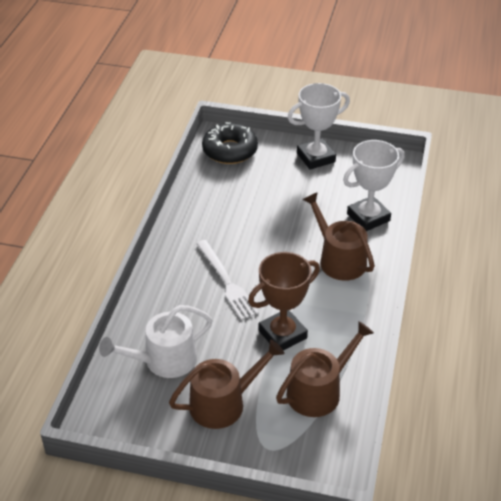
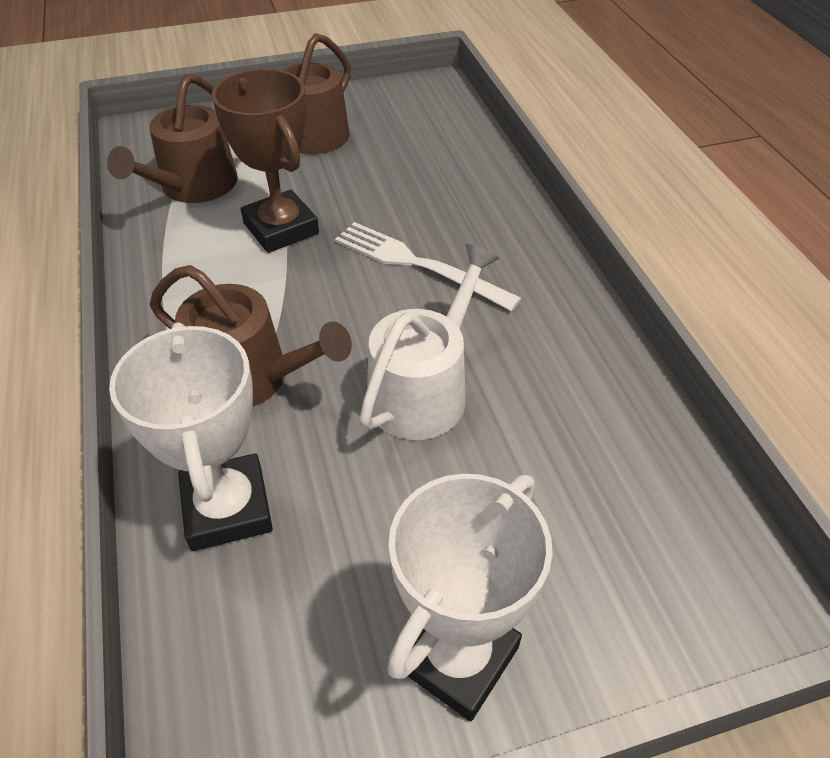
camera: 150 degrees right, 5 degrees up
(164, 360) = (414, 151): white watering can -> white watering can (423, 390)
(230, 150) = (682, 562): black donut -> none
(282, 334) = (281, 228): brown trophy -> brown trophy turned 60 degrees counterclockwise
(368, 217) = (227, 508): white trophy -> white trophy turned 45 degrees counterclockwise

